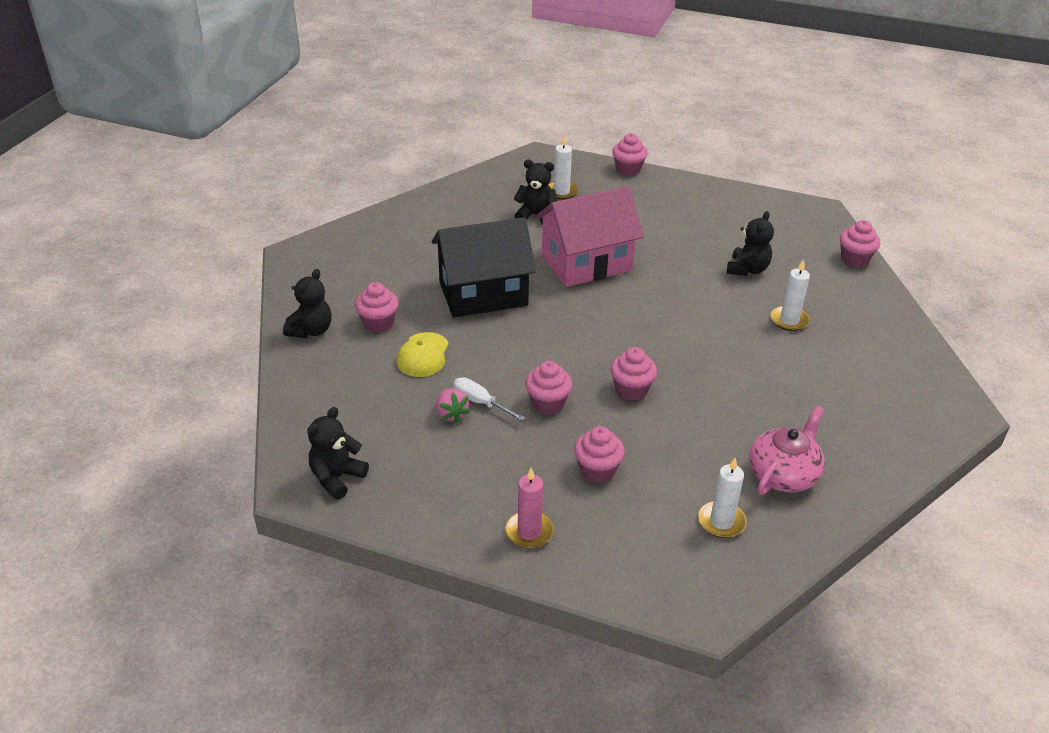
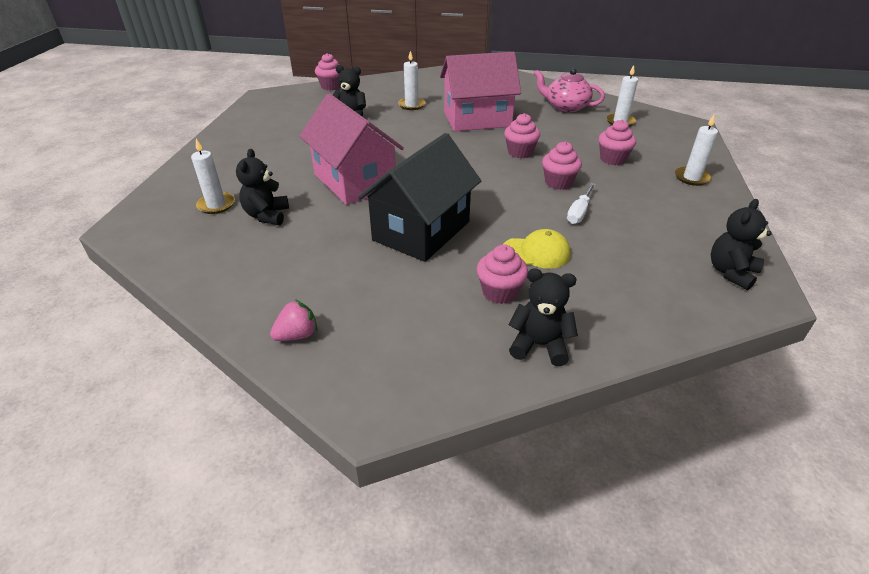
camera: 100 degrees left, 0 degrees up
(337, 478) = (731, 272): black teddy bear -> black teddy bear turned 105 degrees clockwise
(451, 414) = (604, 225): pink strawberry -> pink strawberry (297, 335)
(483, 294) = (421, 231): black house -> black house turned 60 degrees clockwise
(529, 532) = (691, 178): pink candle -> white candle
(628, 170) = (176, 171): pink cupcake -> none
(738, 371) = (477, 119): none -> pink house

